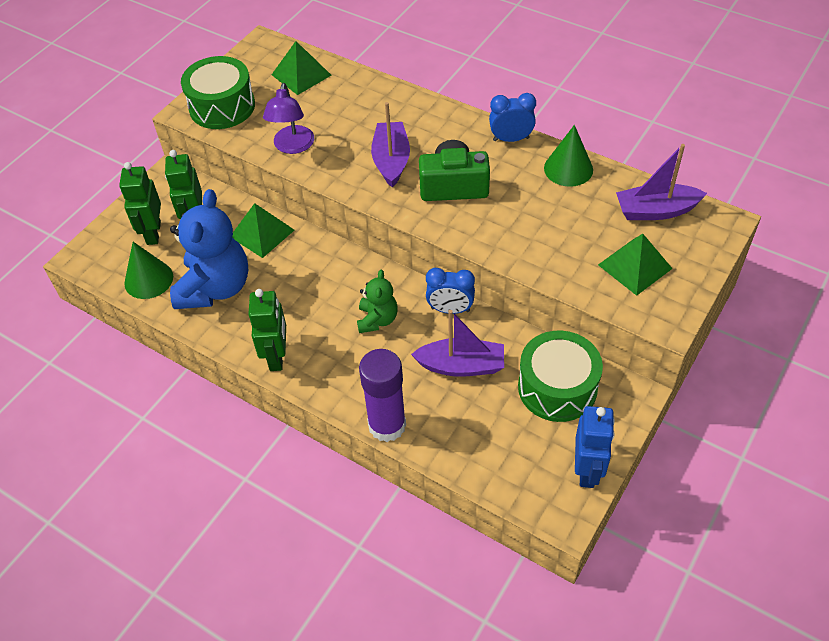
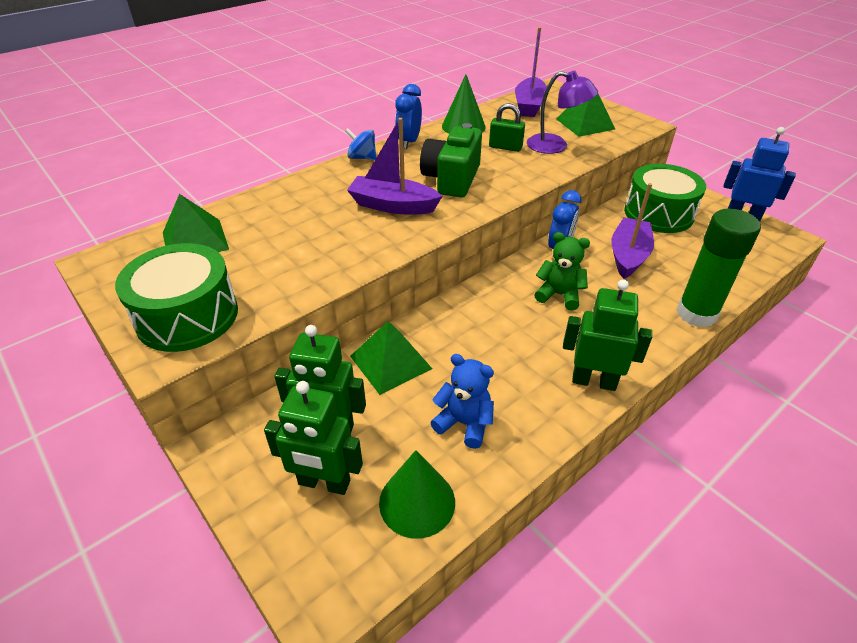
camera: 75 degrees left, 10 degrees down
(215, 288) = (464, 423): blue teddy bear -> blue teddy bear, size x0.52
(292, 146) = (319, 267): purple lamp -> purple lamp (555, 146)
(387, 425) = (696, 314): purple glue stick -> green glue stick
(464, 118) = (362, 158): none -> blue spinning top
(538, 210) = (505, 147): none -> green padlock

